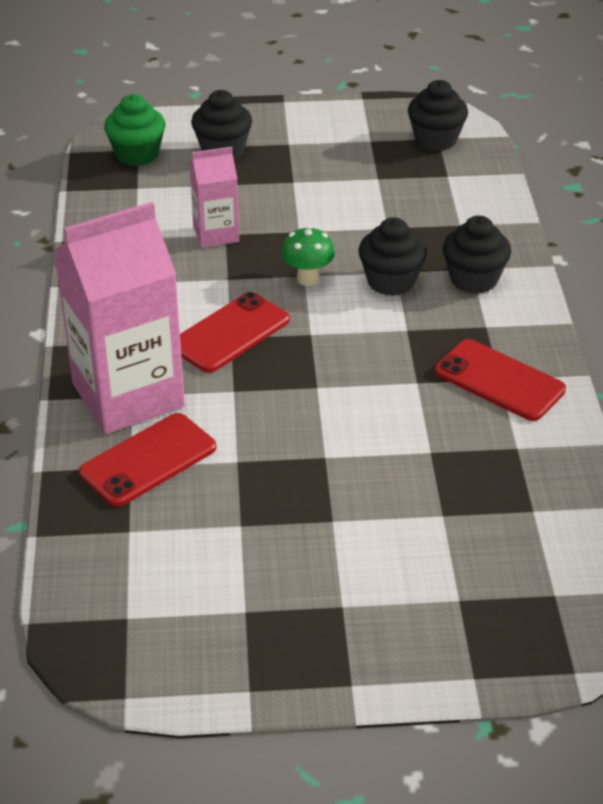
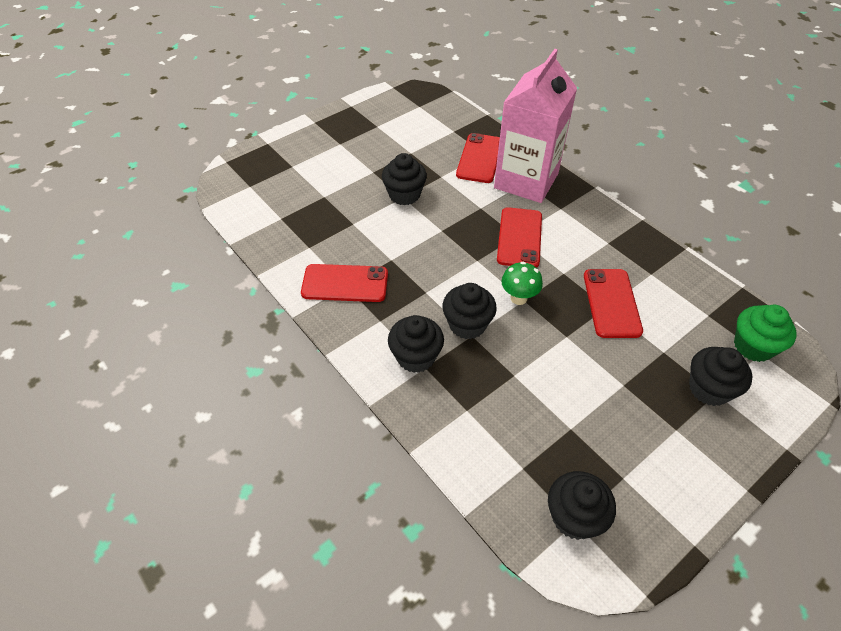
camera: 145 degrees right, 10 degrees up
(216, 234) = (611, 303): pink carton -> red phone
(319, 458) = (404, 195): none -> black cupcake

